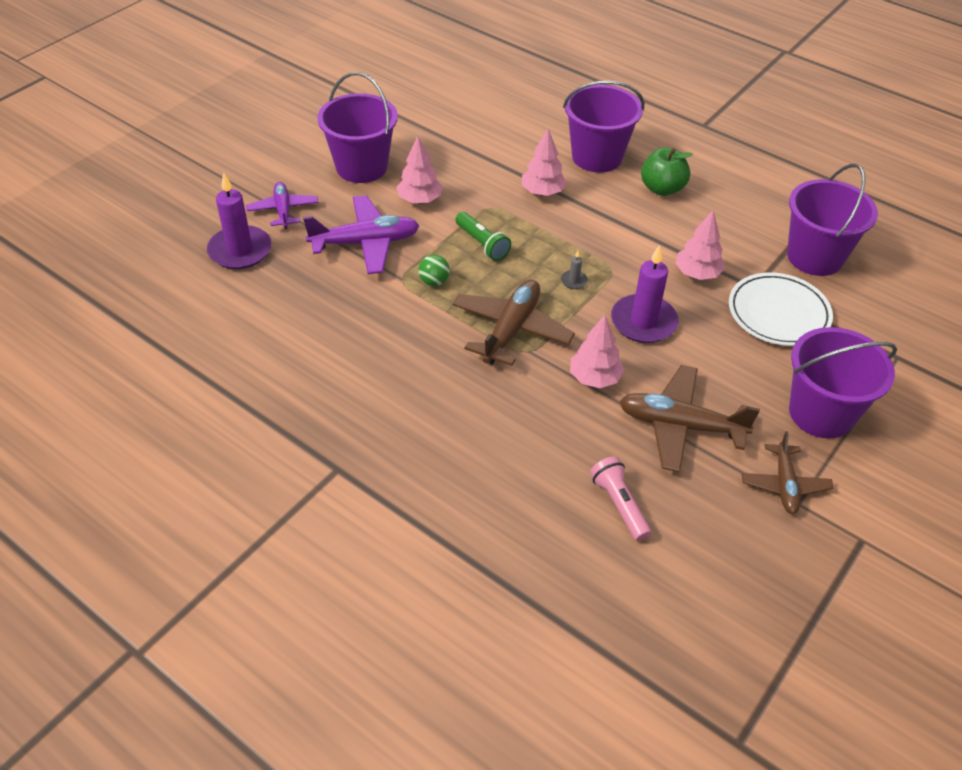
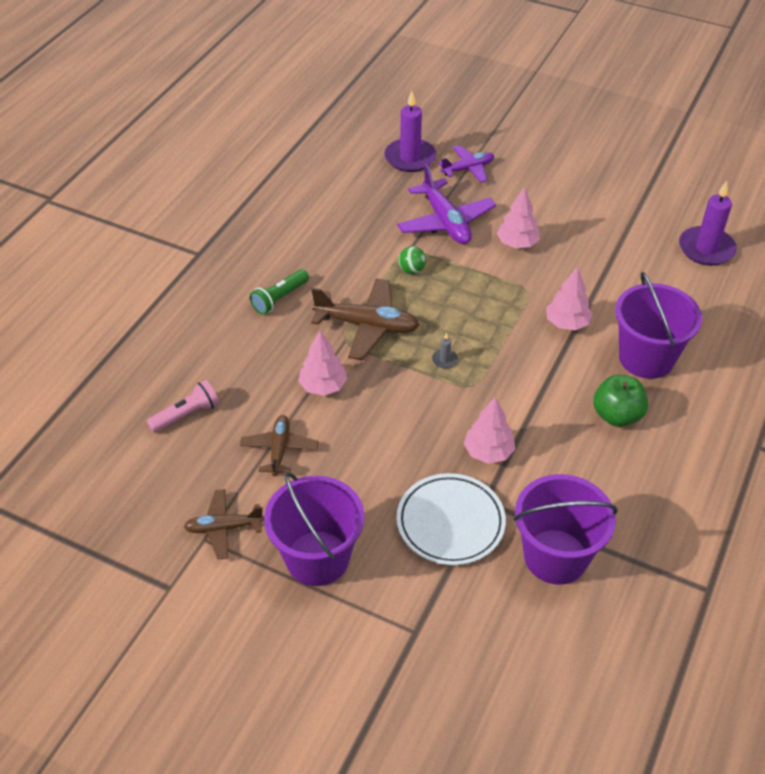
camera: 80 degrees right, 0 degrees up
(361, 167) = (547, 200): purple bucket -> none
(482, 244) = (472, 292): green flashlight -> green flashlight (279, 298)
(643, 322) = (404, 414): purple candle -> purple candle (706, 249)
(680, 426) = (279, 449): brown plane -> brown plane, size x0.62

